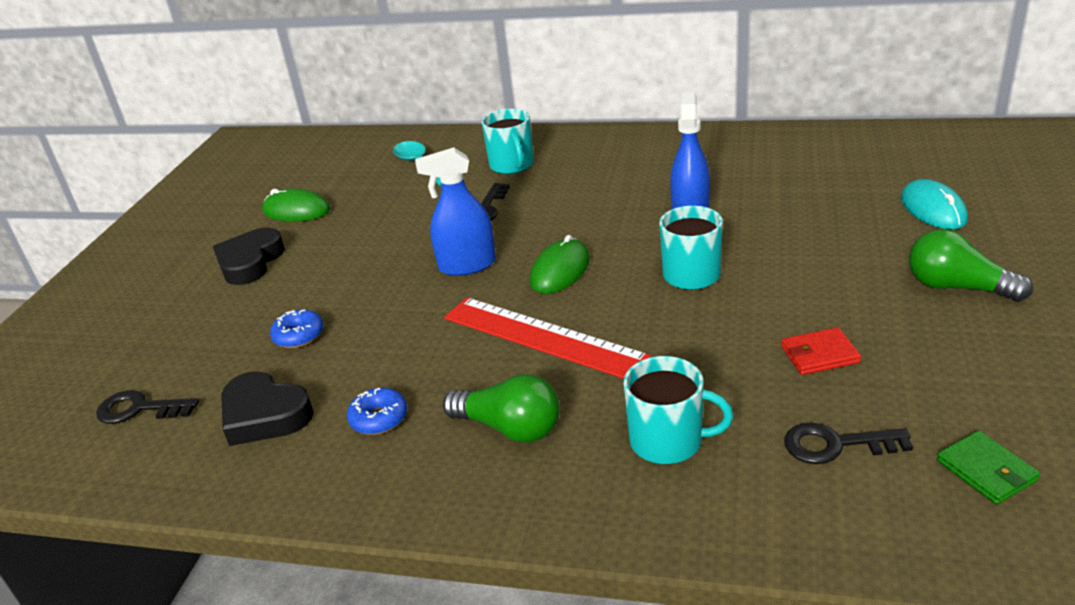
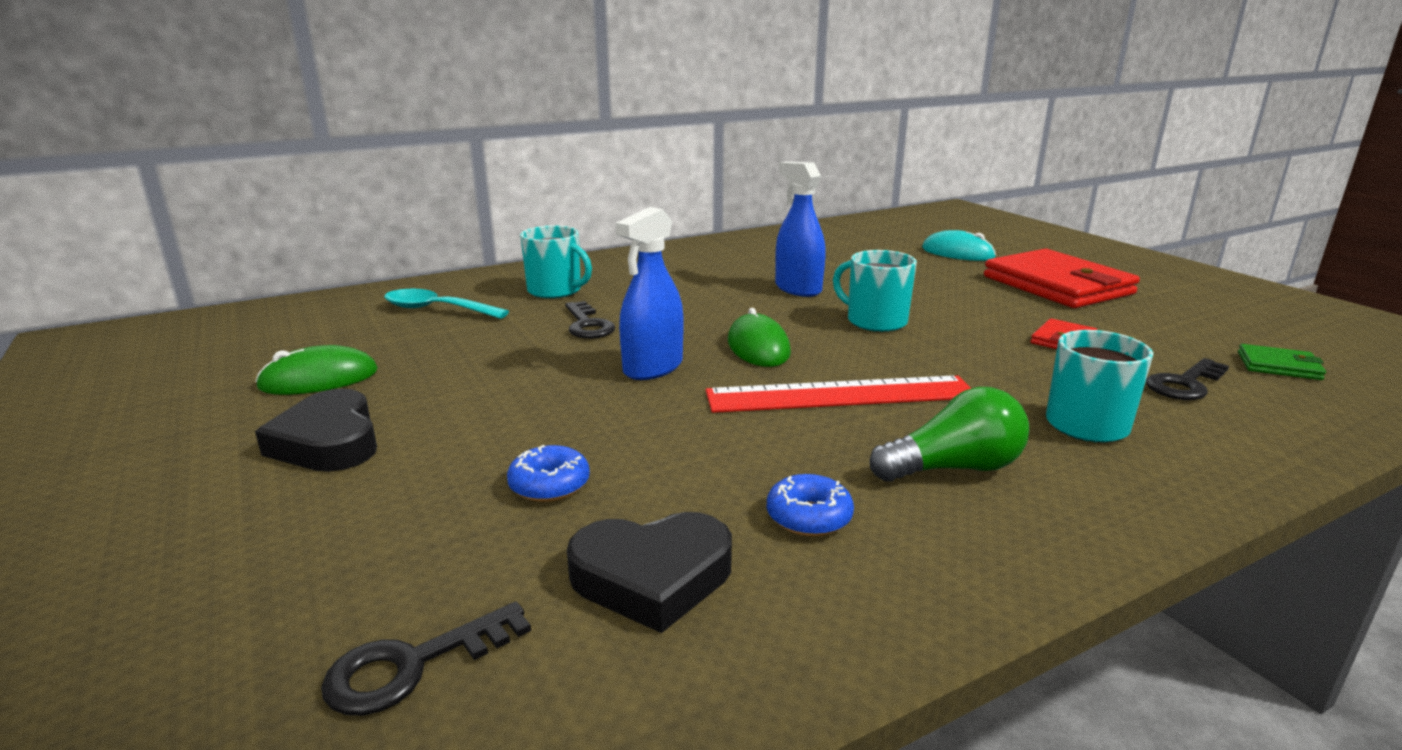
camera: 45 degrees left, 10 degrees down
(957, 287) = (1057, 285): green light bulb -> red wallet

